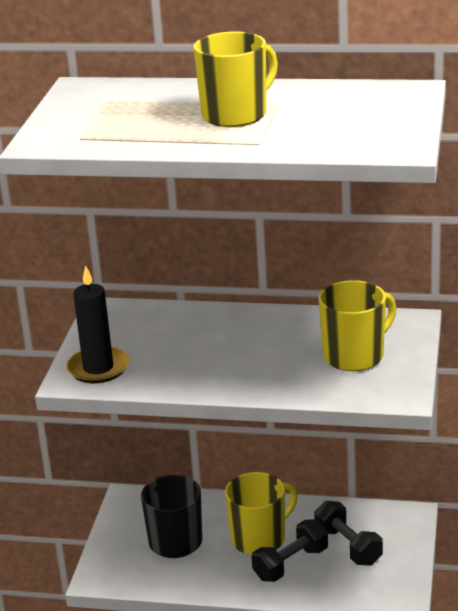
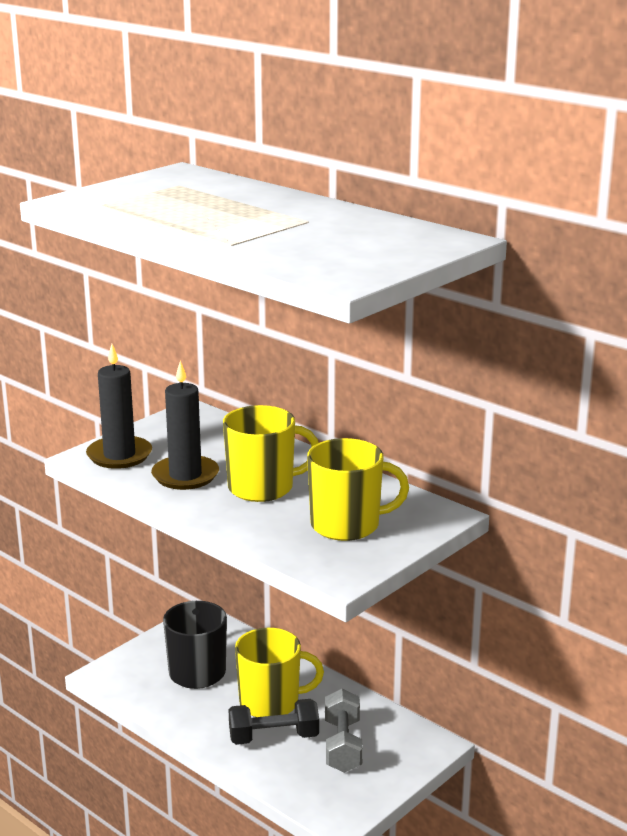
camera: 30 degrees right, 5 degrees down
(178, 364) = (185, 476): none -> black candle
(235, 115) = (257, 219): yellow mug -> yellow mug (262, 488)
(348, 546) = (342, 746): black dumbbell -> grey dumbbell

